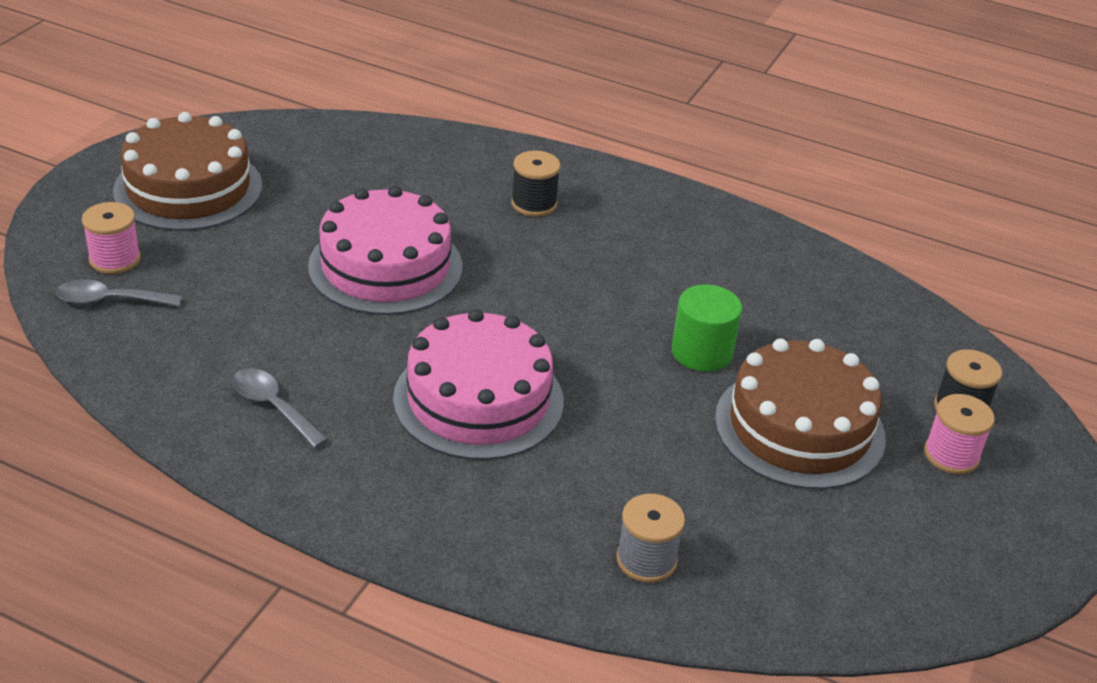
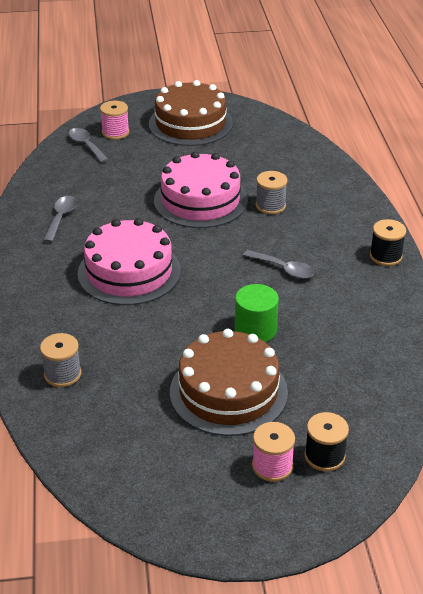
camera: 60 degrees right, 0 degrees up
(464, 220) = (270, 206): none -> grey spool
(534, 204) = (317, 220): black spool -> black spool (385, 256)
(605, 274) = (283, 269): none -> grey spoon

